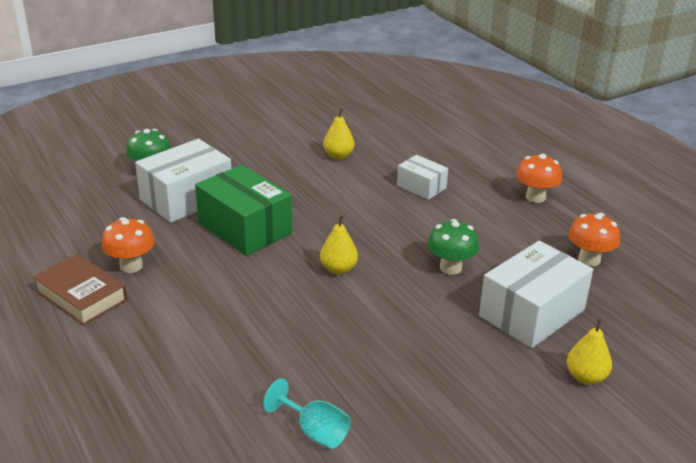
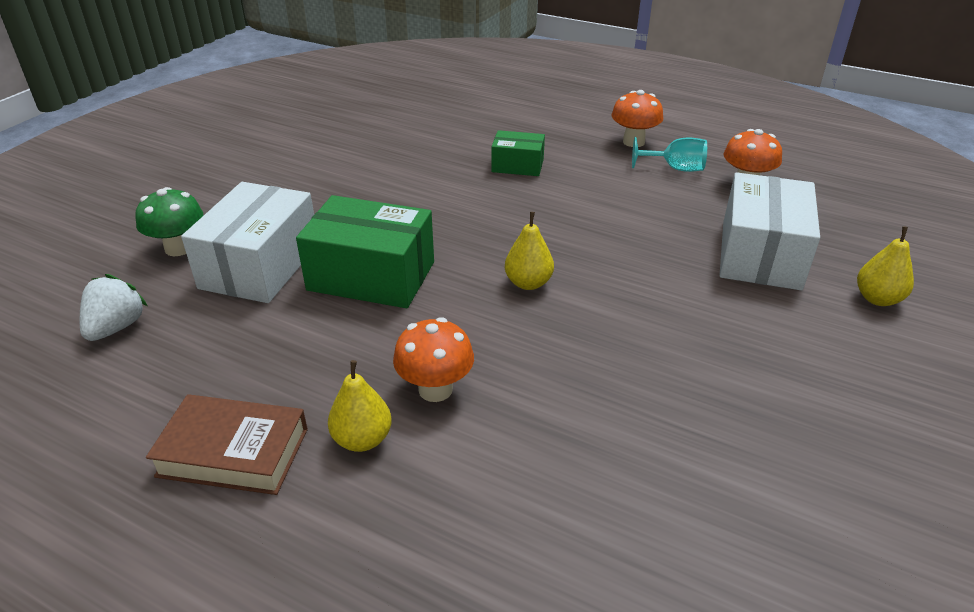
camera: 30 degrees left, 5 degrees up
(81, 206) = (116, 327): none -> white strawberry
(131, 266) = (268, 380): orange mushroom -> orange mushroom (435, 389)
(314, 431) = (714, 492): turquoise goblet -> turquoise goblet (675, 168)
(338, 156) = (396, 160): yellow pear -> yellow pear (362, 439)
(421, 187) = (517, 165): white box -> green box
(450, 268) = (637, 238): green mushroom -> none

